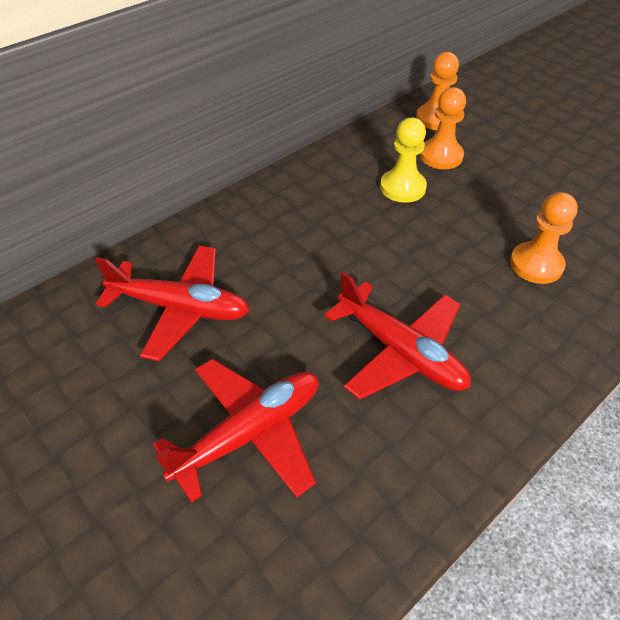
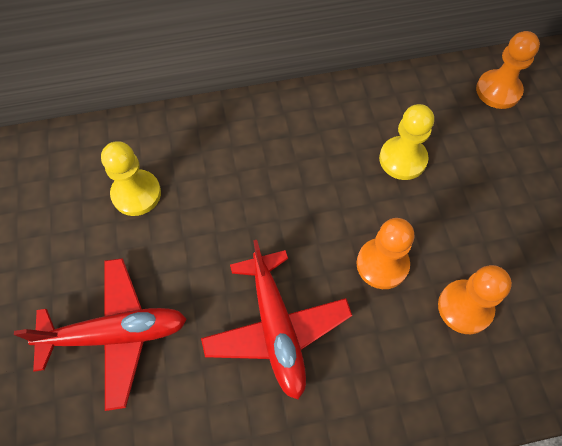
camera: 30 degrees right, 15 degrees up
(180, 308) = (136, 194): red plane -> yellow pawn
(441, 156) = (468, 139): orange pawn -> orange pawn (382, 264)

